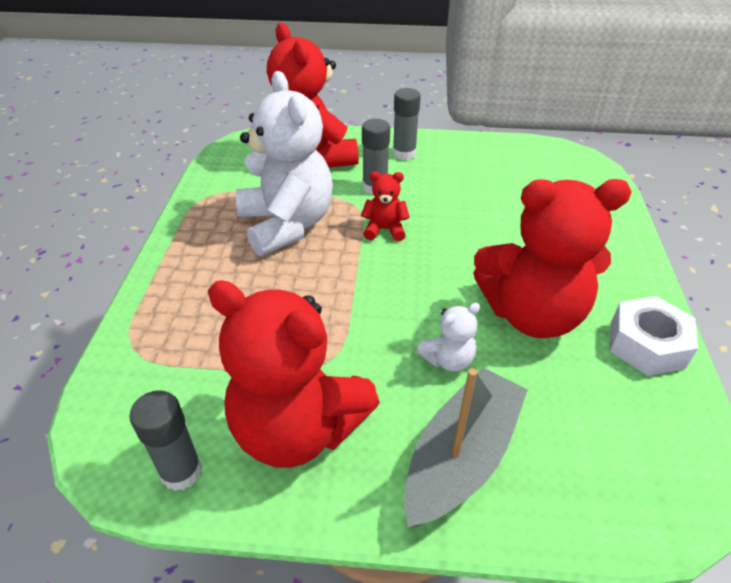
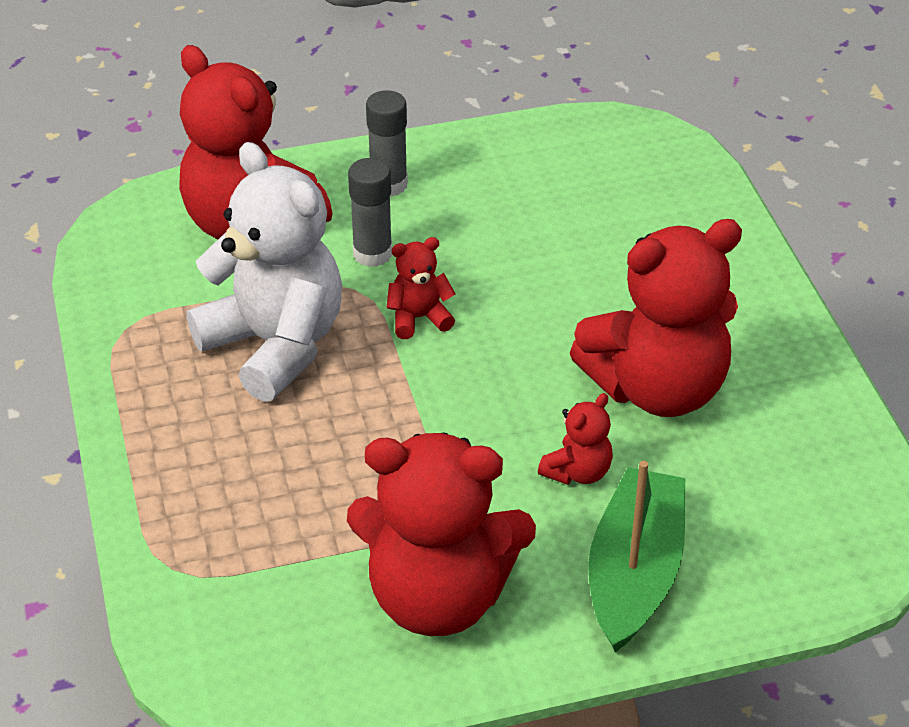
camera: 20 degrees left, 0 degrees up
(181, 471) = (330, 679): grey glue stick -> none
(448, 359) = (578, 472): white teddy bear -> red teddy bear
(461, 456) = (634, 573): grey boat -> green boat
(646, 345) = (801, 391): white nut -> none

